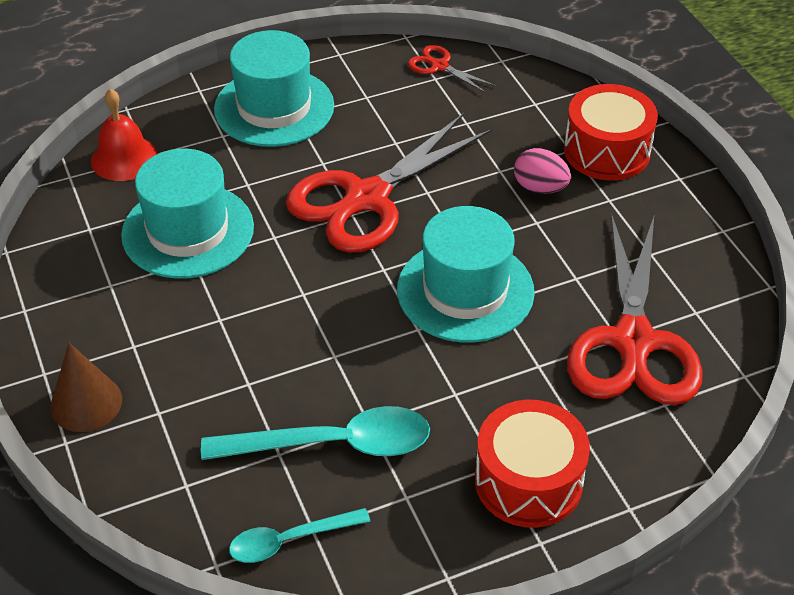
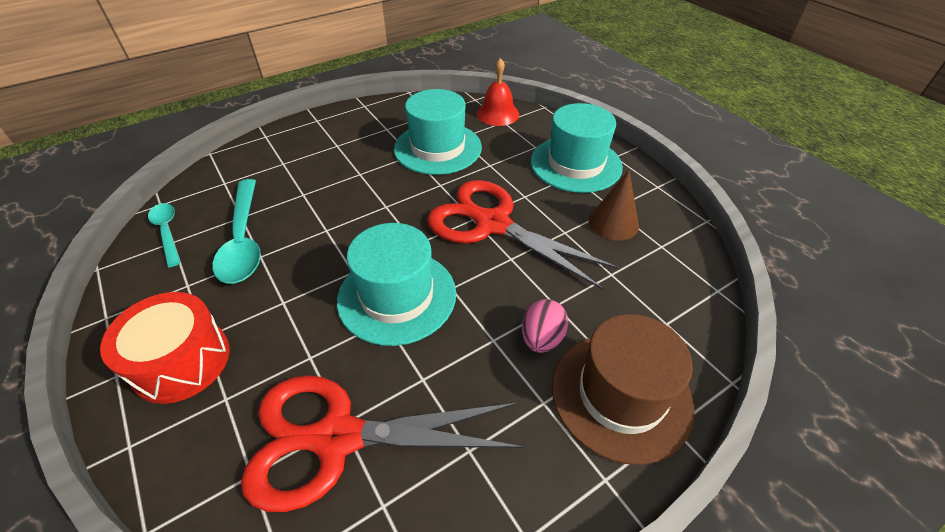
camera: 80 degrees right, 0 degrees up
(86, 403) = (293, 137): brown cone -> brown cone (613, 223)
(439, 66) = (680, 247): red scissors -> none
(607, 151) = (621, 395): red drum -> brown hat

